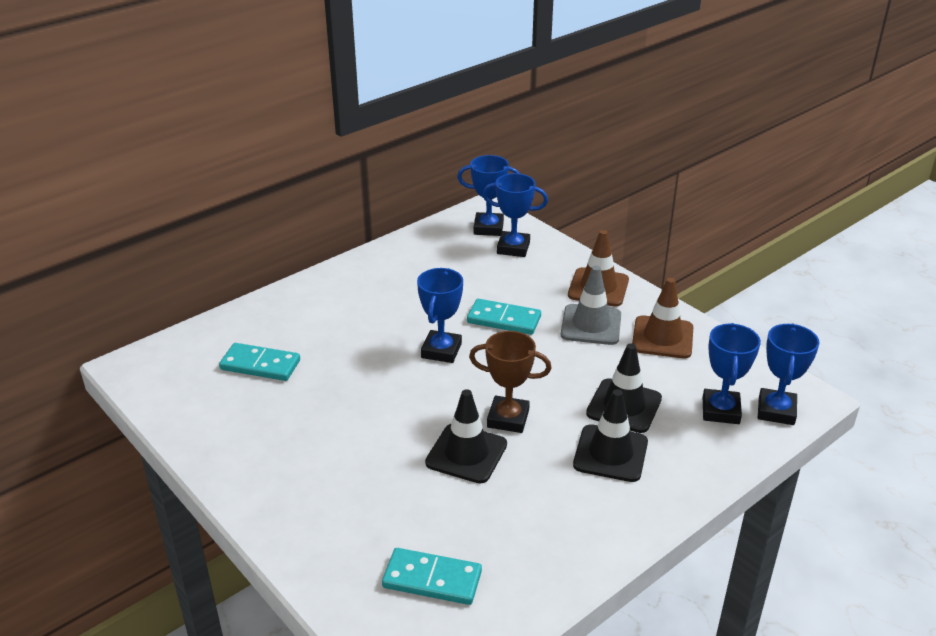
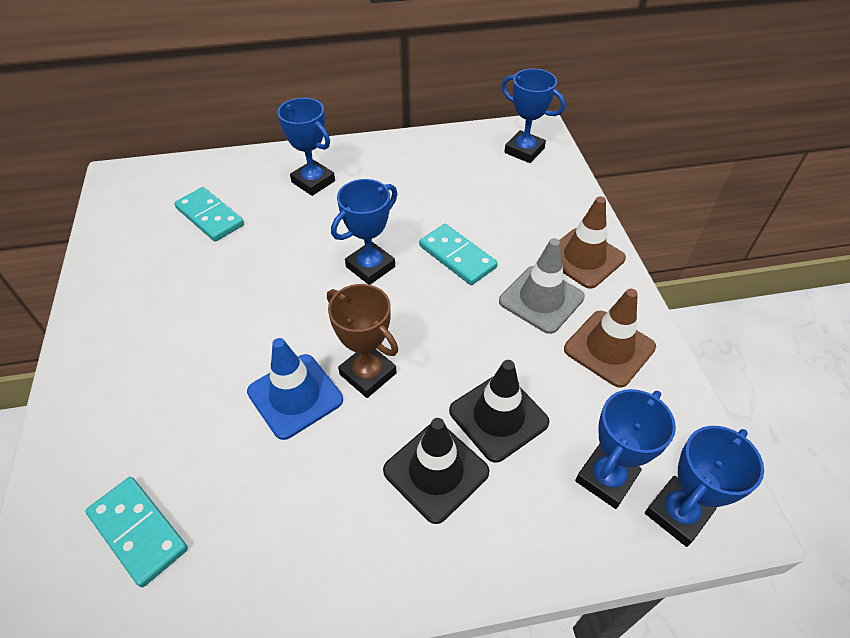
camera: 30 degrees right, 15 degrees up
(466, 453) = (295, 396): black traffic cone -> blue traffic cone
(513, 248) = (531, 180): blue trophy -> blue trophy (313, 181)

